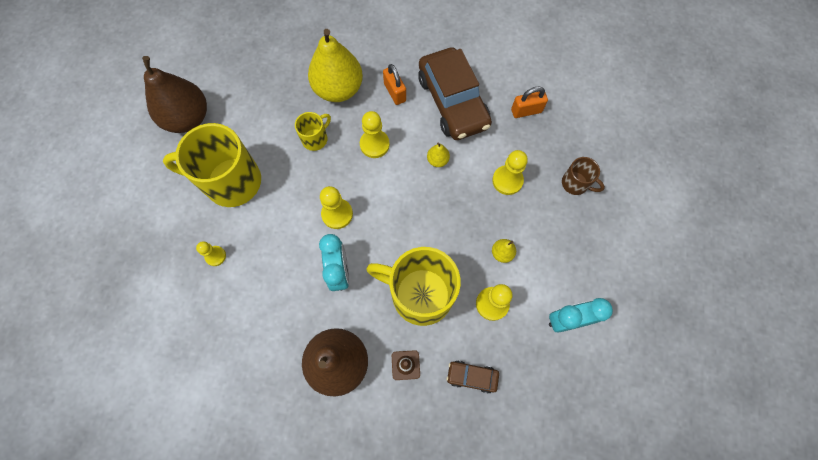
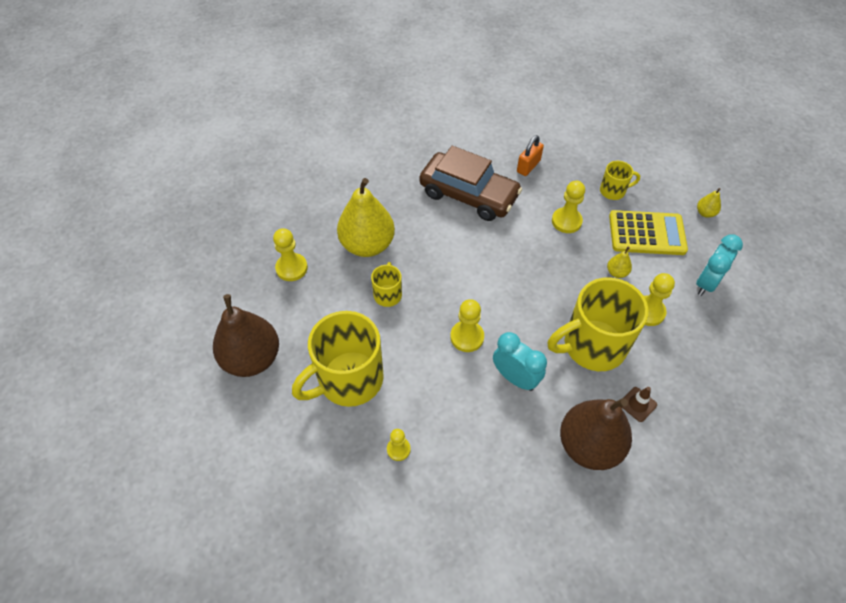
camera: 40 degrees left, 15 degrees down
(374, 144) = (441, 265): yellow pawn -> yellow pawn (291, 268)
(395, 92) = (416, 217): orange padlock -> none
(437, 160) = (502, 243): yellow pear -> yellow pear (705, 213)
(472, 377) = (690, 373): brown car -> none
(563, 241) = (647, 233): none -> yellow calculator
(575, 183) = (613, 191): brown mug -> yellow mug

